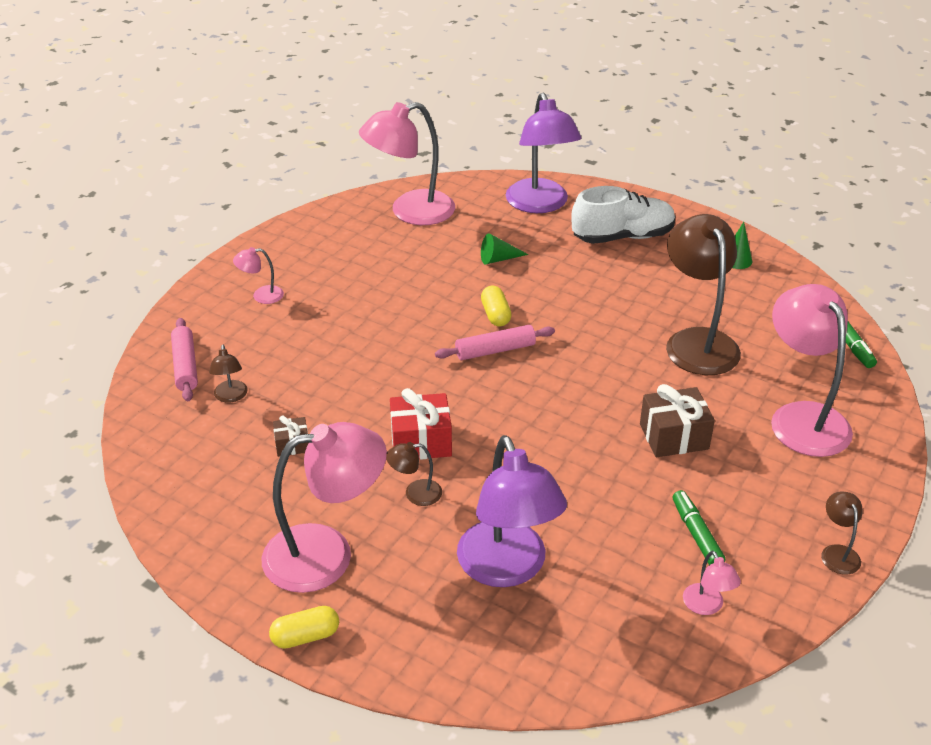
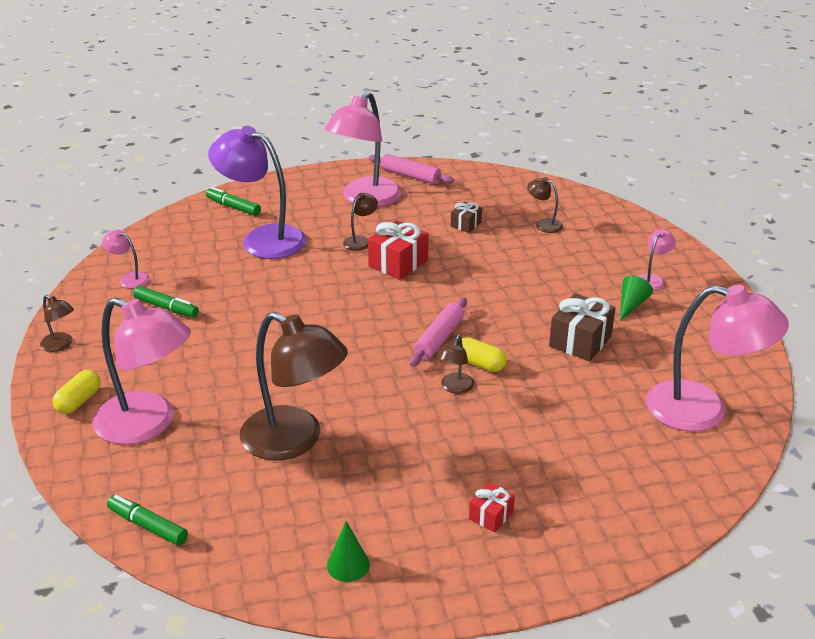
camera: 135 degrees right, 5 degrees down
(185, 366) = (600, 222): pink rolling pin -> pink rolling pin (410, 176)
(305, 636) = (326, 174): yellow capsule -> yellow capsule (79, 401)
(410, 212) = (703, 410): pink lamp -> pink lamp turned 90 degrees clockwise
(482, 654) = (233, 207): none -> green marker
(498, 259) = (556, 413): green cone -> green cone (631, 305)
(538, 310) = (454, 388): none -> brown lamp
(540, 204) = (620, 501): purple lamp -> none
(622, 237) = (491, 515): white shoe -> red gift
(674, 436) = (237, 355): brown gift -> brown gift (580, 341)

